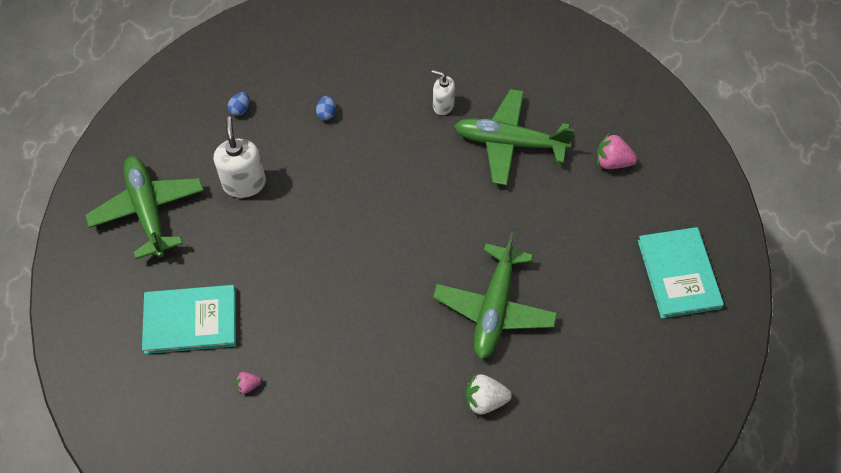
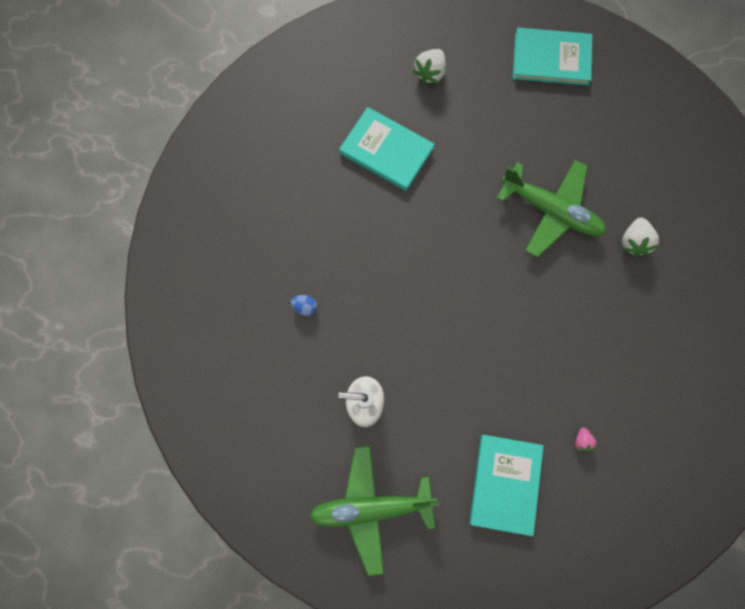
camera: 75 degrees left, 15 degrees up
(240, 109) = (274, 392): blue egg -> none
(443, 105) = (328, 197): white soap dispenser -> none
(509, 143) = (386, 150): green plane -> turquoise book
(612, 162) = (430, 73): pink strawberry -> white strawberry

